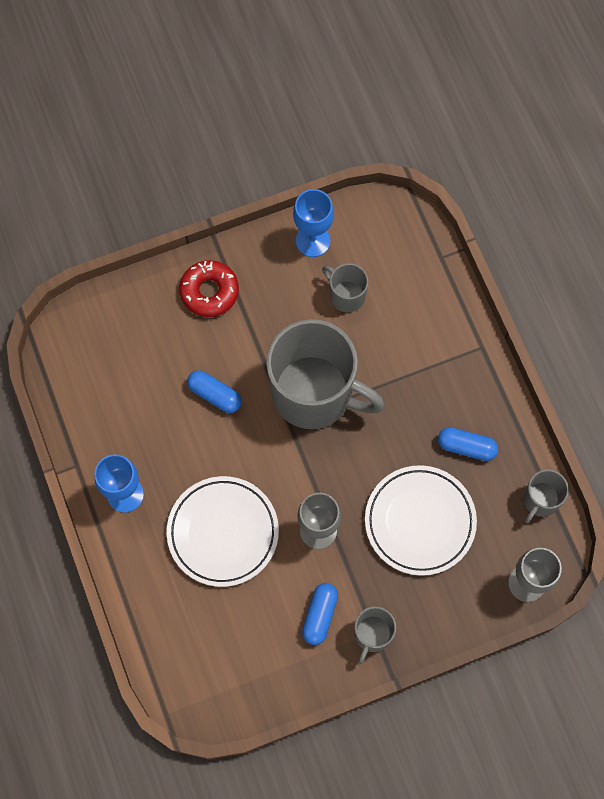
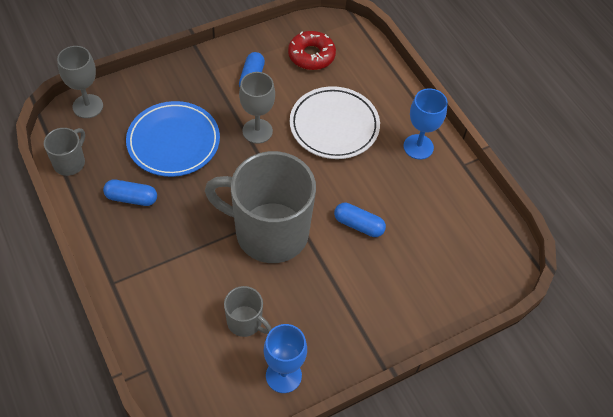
camera: 170 degrees right, 15 degrees down
(209, 291) = (380, 315): red donut -> red donut (311, 55)
(372, 635) = (211, 69): grey mug -> none
(420, 521) = (173, 142): white plate -> blue plate

